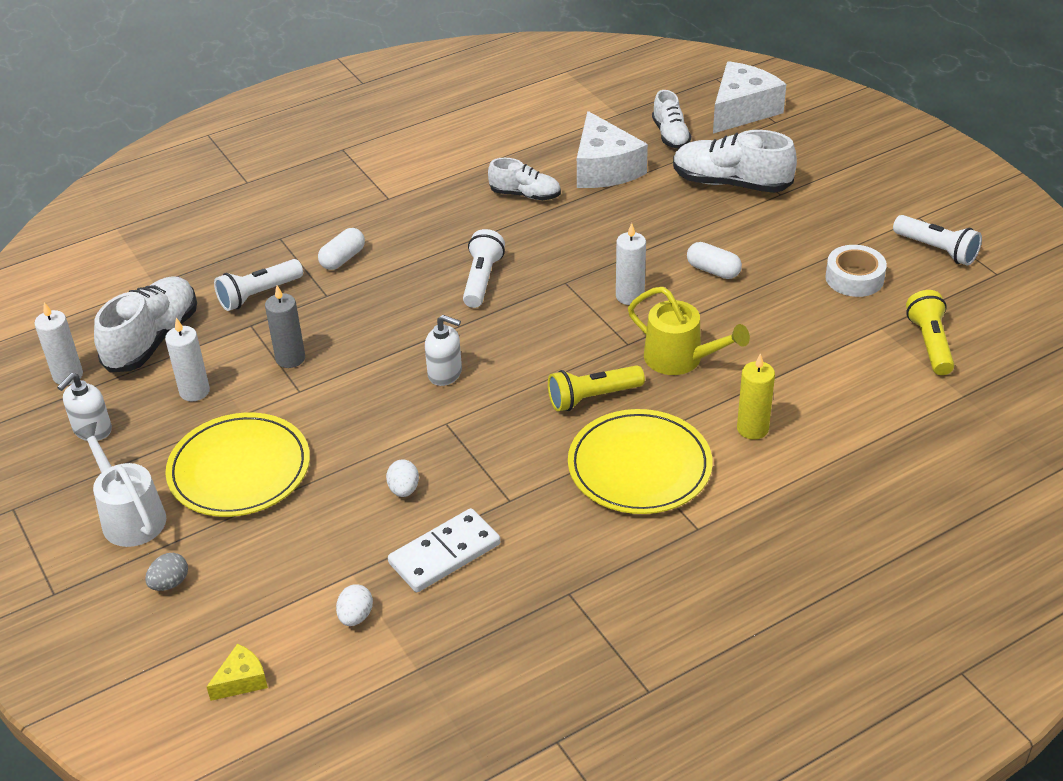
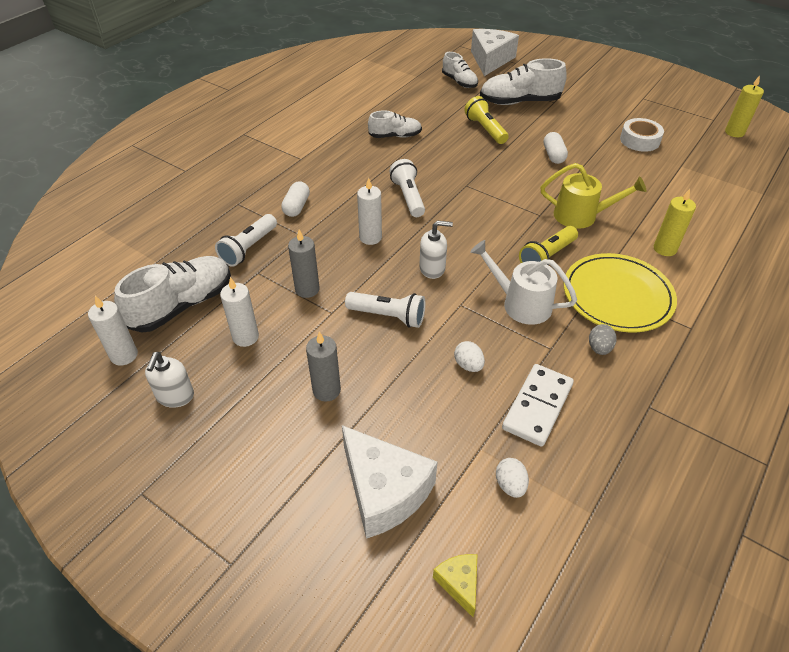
camera: 25 degrees left, 5 degrees up
(129, 516) = (257, 463): white watering can -> white watering can (520, 303)
(152, 339) = (182, 305): white shoe -> white shoe turned 45 degrees clockwise
(170, 583) = (333, 513): grey egg -> grey egg (599, 348)
(239, 469) = (326, 390): yellow plate -> grey candle
(242, 680) = (459, 583): yellow cheese -> yellow cheese turned 45 degrees counterclockwise
(604, 168) = (434, 109): white cheese -> white cheese (384, 491)
(630, 296) = (515, 184): white candle -> white candle (370, 237)
(713, 270) = (553, 155): white capsule -> white capsule turned 75 degrees clockwise
(930, 343) = (716, 168): yellow flashlight -> yellow flashlight (485, 129)
(937, 250) = (670, 114): white flashlight -> white flashlight (388, 316)
(1009, 300) = (734, 132): none -> yellow candle

